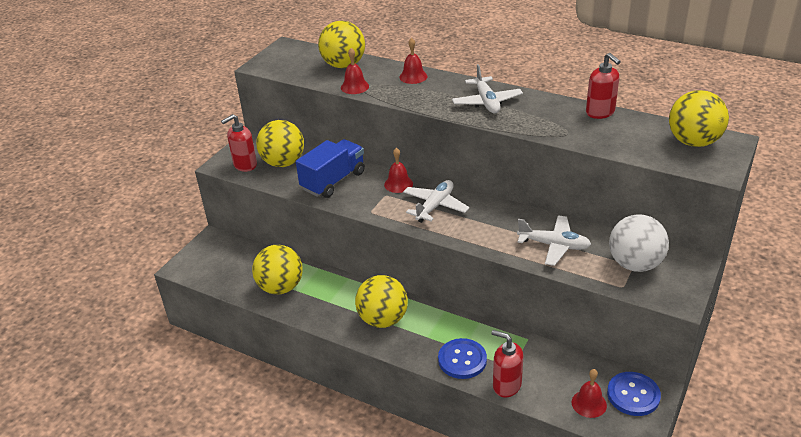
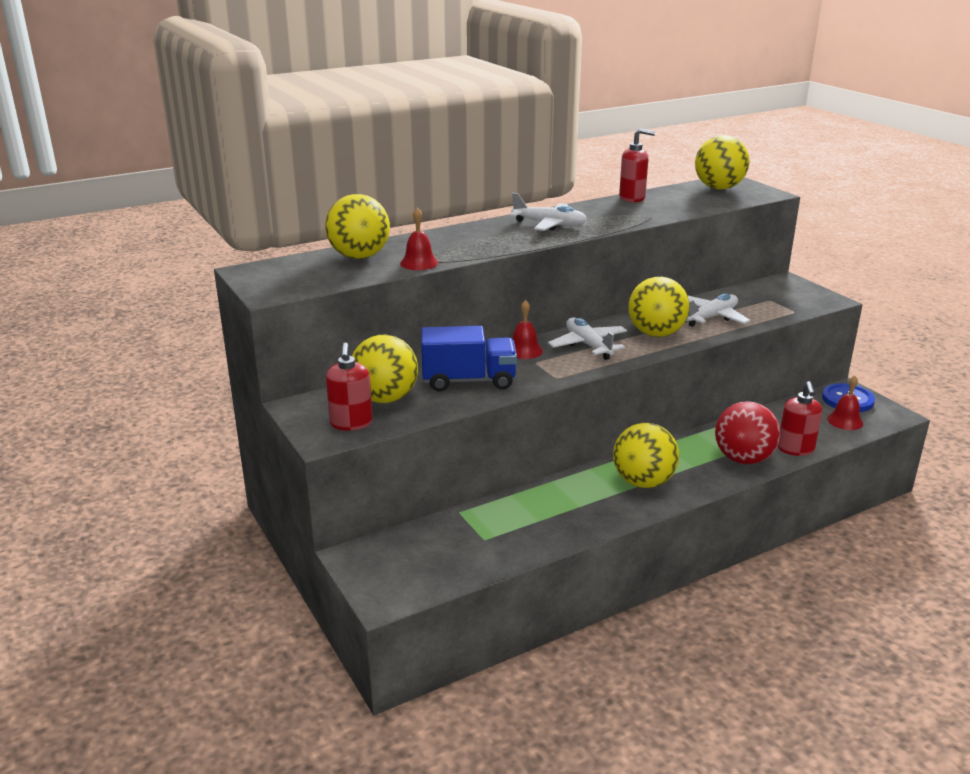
camera: 60 degrees left, 10 degrees down
(281, 287) = (518, 531): yellow ball -> yellow ball (656, 334)
(333, 181) = (468, 381): blue truck -> blue truck turned 105 degrees clockwise
(413, 76) = (446, 236): red bell -> none
(462, 360) = (743, 459): blue button -> red ball
(506, 385) = (795, 449): red soap dispenser -> red soap dispenser turned 60 degrees counterclockwise
(635, 264) = (769, 299): white ball -> none

